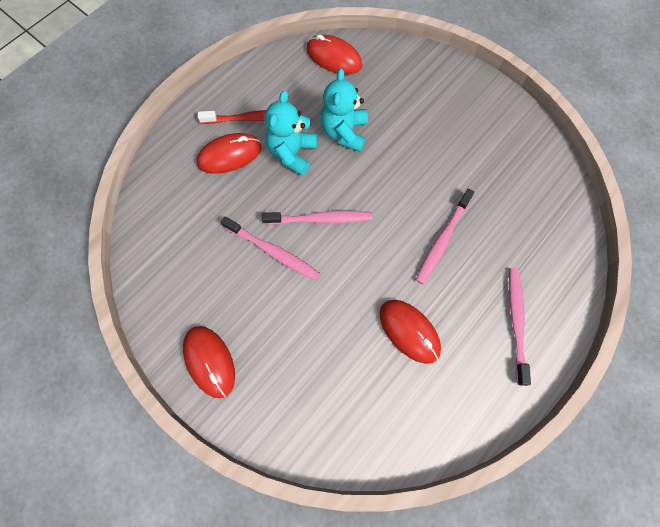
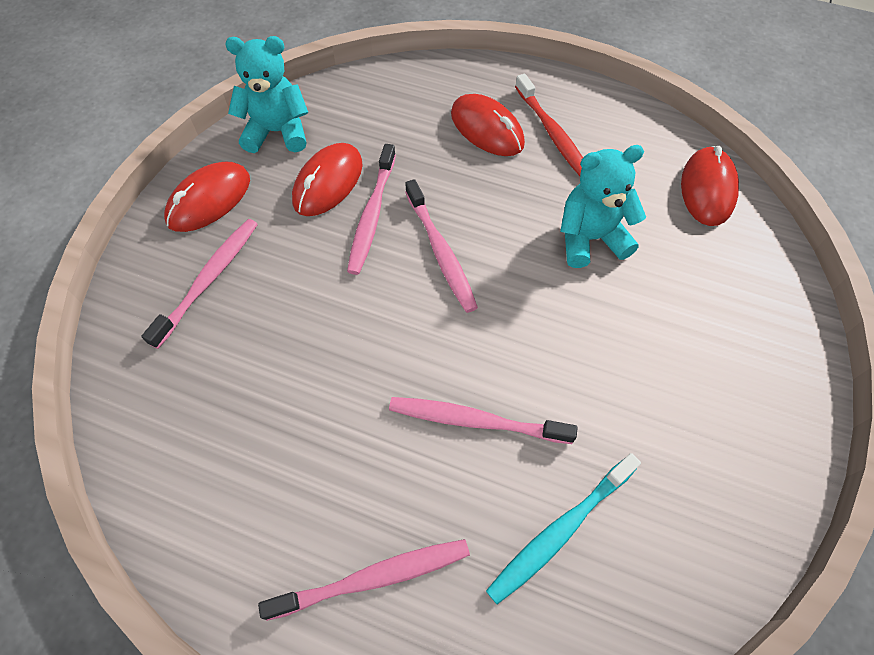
camera: 70 degrees right, 10 degrees down
(284, 375) = (209, 280): none -> pink toothbrush
(292, 153) = (524, 190): turquoise teddy bear -> turquoise teddy bear (277, 132)
(409, 331) = (310, 413): red mouse -> red mouse (328, 183)
(515, 221) = (560, 531): none -> turquoise toothbrush

